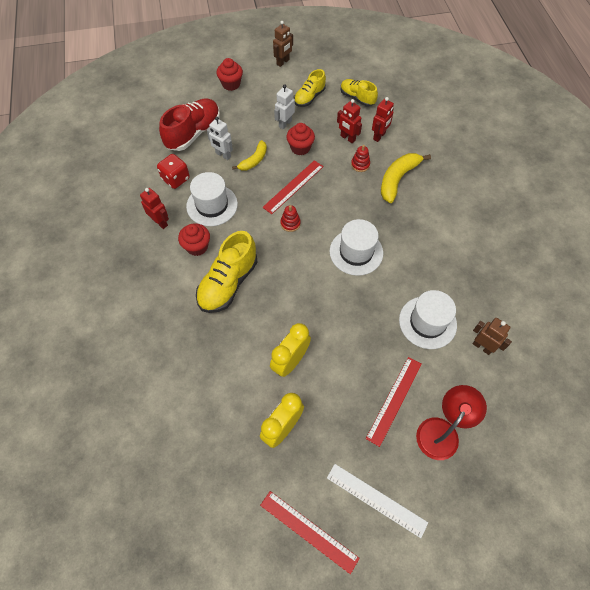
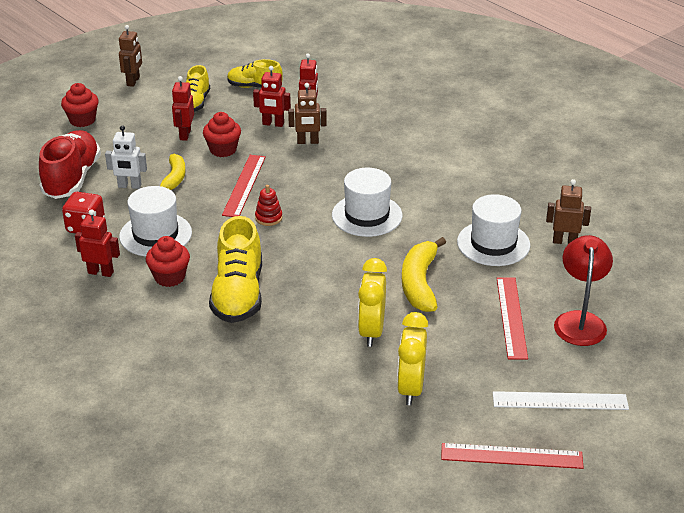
camera: 30 degrees left, 25 degrees down
(285, 124) = (185, 135): white robot -> red robot
(360, 165) = (307, 142): red stacking toy -> brown robot
(397, 179) = (361, 140): yellow banana -> yellow banana (420, 283)

